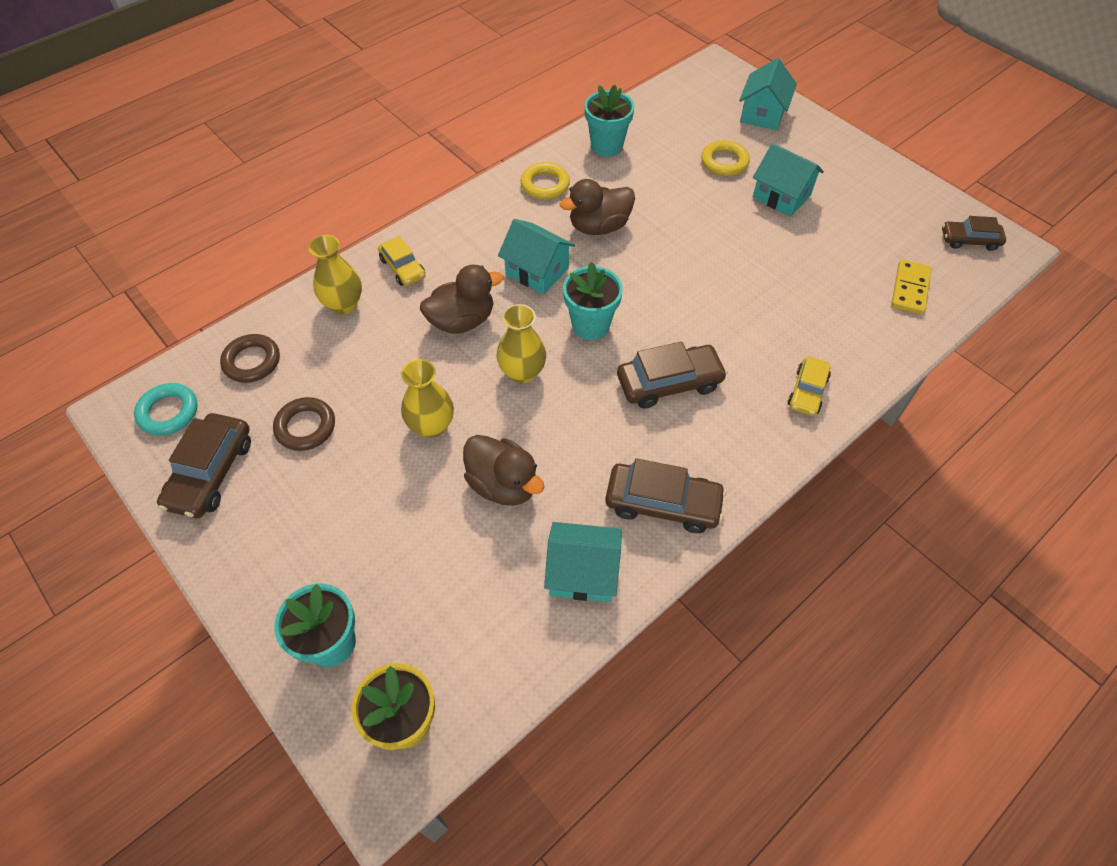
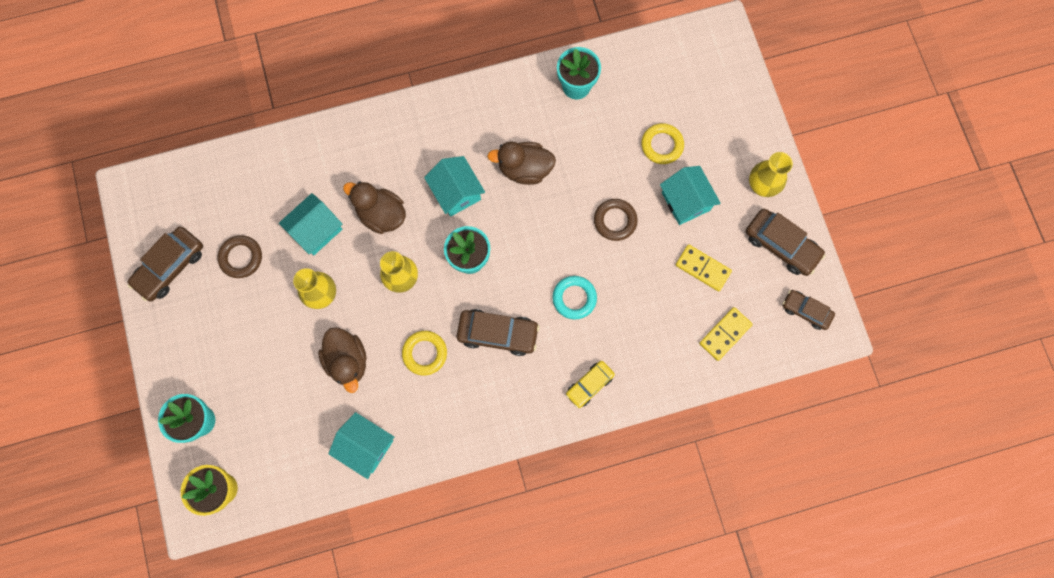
camera: 25 degrees right, 20 degrees up
(168, 412) = (159, 205): turquoise ring -> turquoise ring (574, 298)
(252, 361) = (225, 186): brown ring -> brown ring (615, 221)
(344, 304) = (306, 162): yellow vase -> yellow vase (762, 185)
(403, 268) = (361, 146): yellow car -> none
(462, 321) = (381, 214): brown duck -> brown duck turned 150 degrees counterclockwise
(545, 185) = (505, 107): yellow ring -> yellow ring (425, 353)
(662, 503) = (441, 423): brown car -> brown car (781, 245)
(762, 114) = (727, 105): turquoise house -> turquoise house (316, 230)
(842, 243) = (702, 268): none -> yellow domino

